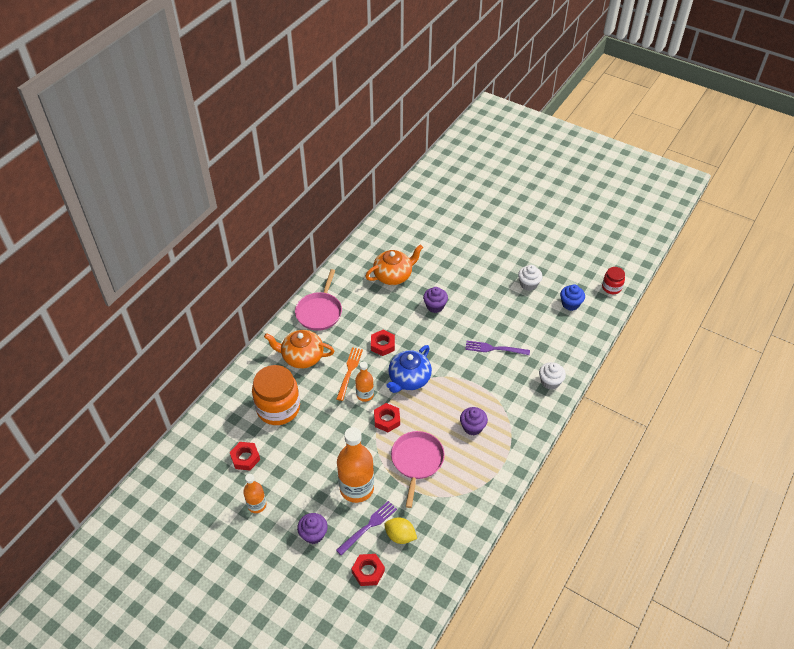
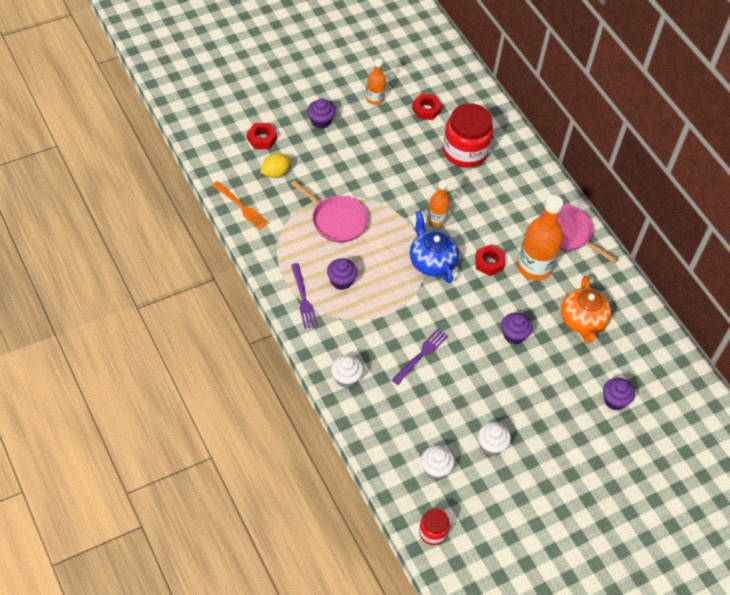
camera: 115 degrees right, 5 degrees up
(278, 408) = (465, 152): orange jar -> red jar
(302, 357) = (514, 193): orange teapot -> none
(349, 371) = (473, 221): orange fork -> orange fork (242, 207)
(356, 488) = (341, 167): orange bottle -> orange bottle (534, 267)
(369, 526) = (300, 158): purple fork -> purple fork (303, 299)
(387, 420) = (396, 221): red nut -> none
(443, 240) = (614, 400): none -> purple cupcake
(570, 304) = (435, 469): blue cupcake -> white cupcake

